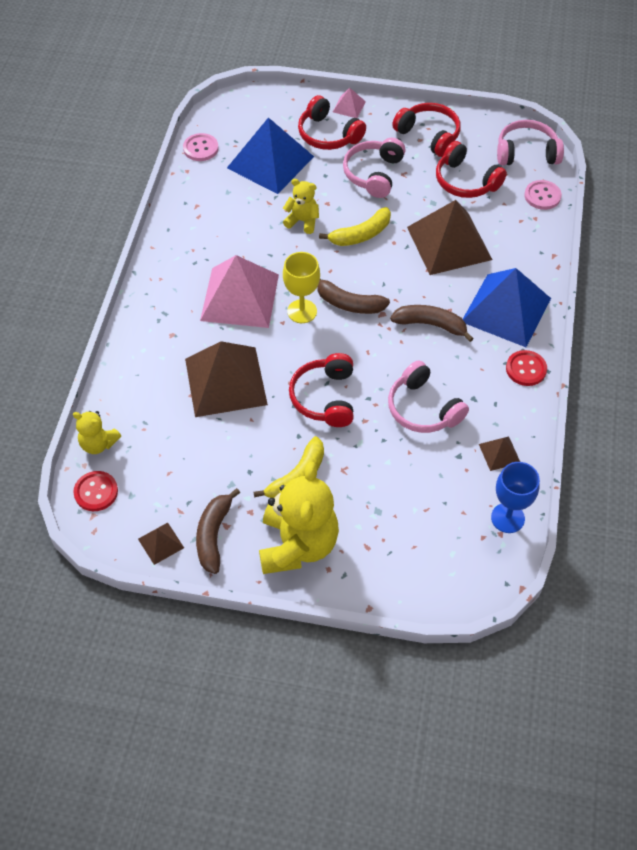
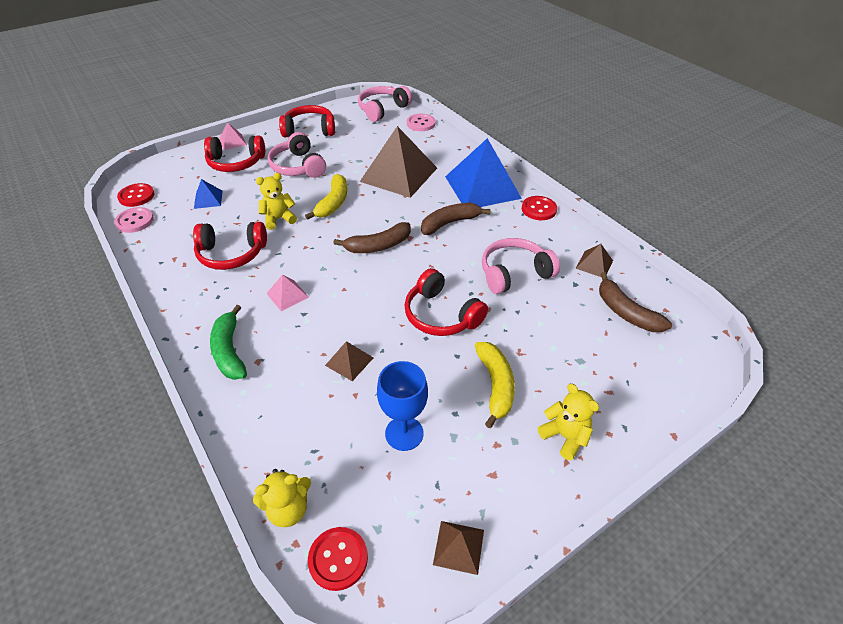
camera: 45 degrees left, 10 degrees down
(162, 313) = (229, 351): none -> green banana
(213, 535) = (494, 493): brown banana -> brown banana (626, 312)
(223, 122) = (136, 196): none -> red button
(225, 381) = (349, 361): brown pyramid -> brown pyramid, size x0.43
(239, 297) = (287, 295): pink pyramid -> pink pyramid, size x0.43
(270, 162) = (208, 199): blue pyramid -> blue pyramid, size x0.43
(298, 545) = (565, 436): yellow teddy bear -> yellow teddy bear, size x0.51
(302, 311) = (350, 272): yellow goblet -> none
(423, 408) = (514, 273): pink headphones -> pink headphones turned 150 degrees clockwise
(465, 181) = (365, 140): red headphones -> red headphones (231, 254)
(507, 518) = (655, 297): blue goblet -> blue goblet (404, 433)

